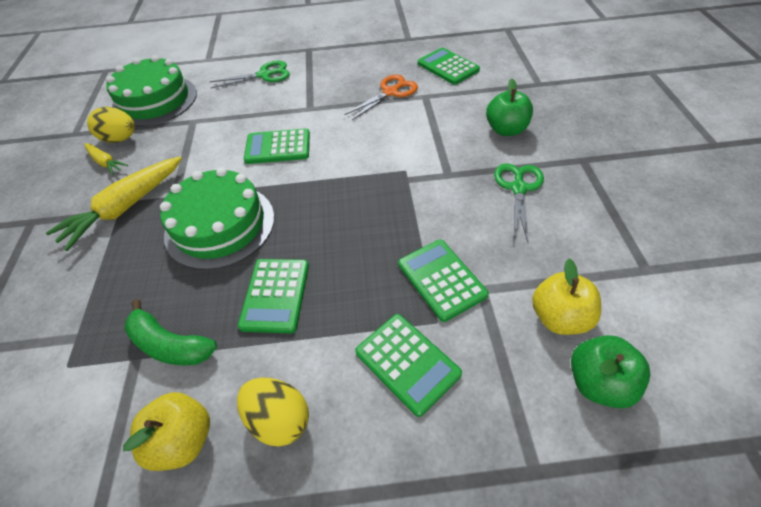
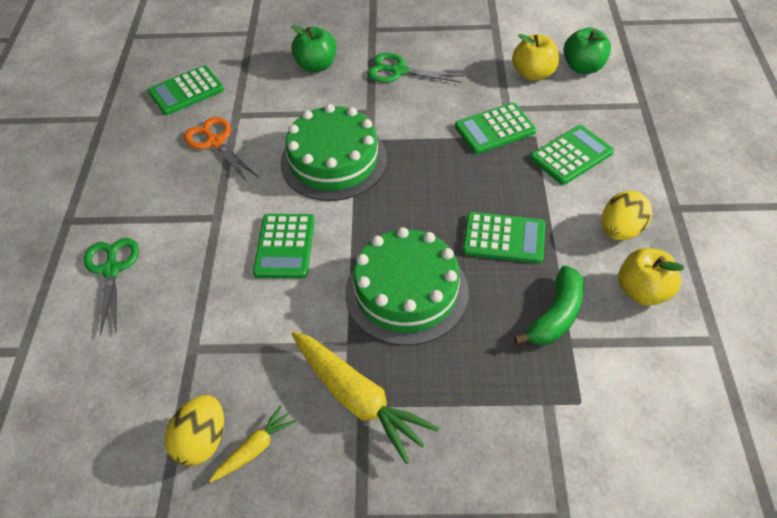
camera: 85 degrees left, 0 degrees up
(155, 100) = (113, 411): green cake -> green cake (333, 161)

